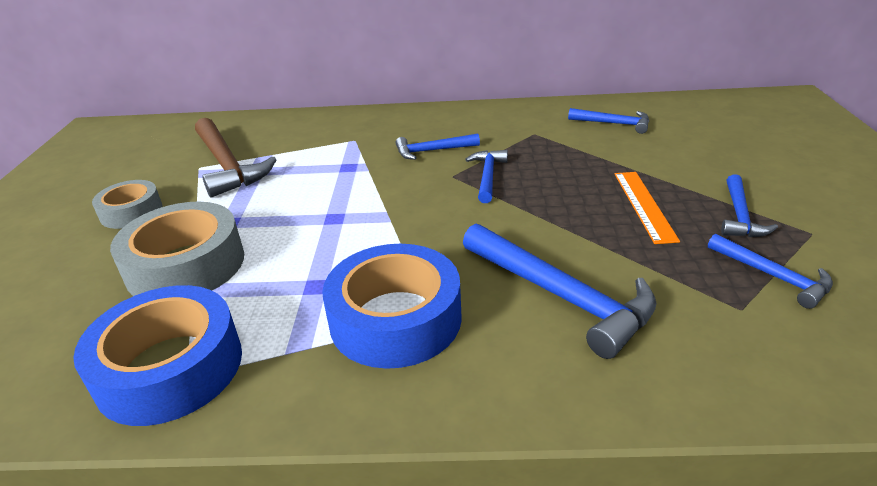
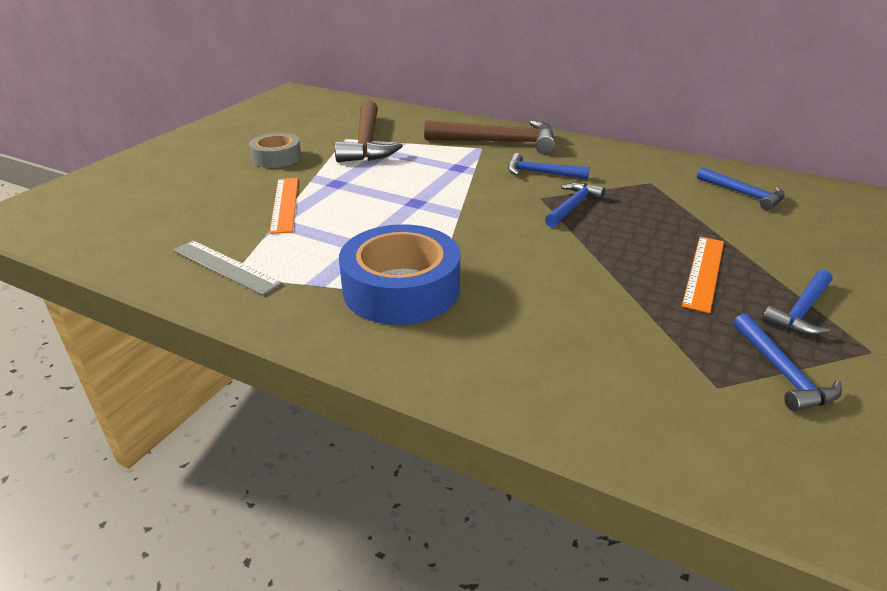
camera: 25 degrees right, 0 degrees up
(170, 368) = (225, 266): blue tape -> grey ruler
(186, 265) = (285, 204): grey tape -> orange ruler
(366, 129) = (498, 142): none -> brown hammer
(561, 296) = (552, 317): blue hammer -> none

